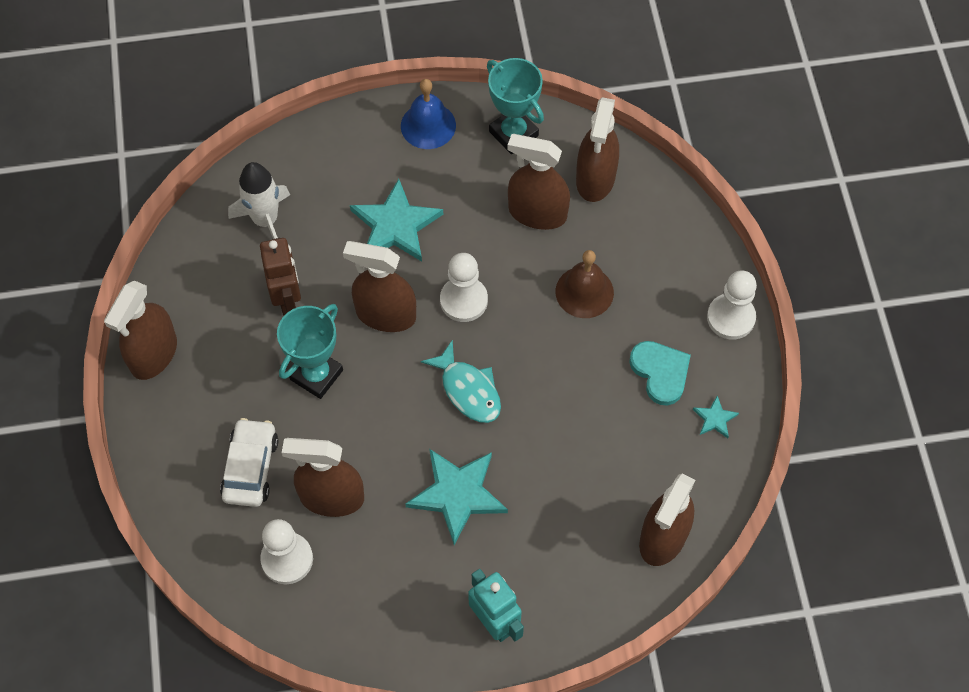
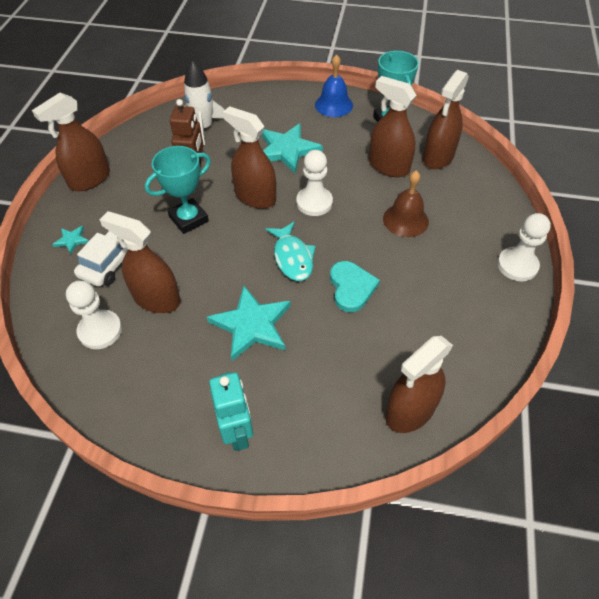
camera: 20 degrees right, 10 degrees down
(660, 372) = (448, 287): turquoise heart -> turquoise heart (351, 287)
(714, 419) = (484, 332): turquoise star -> turquoise star (72, 240)

